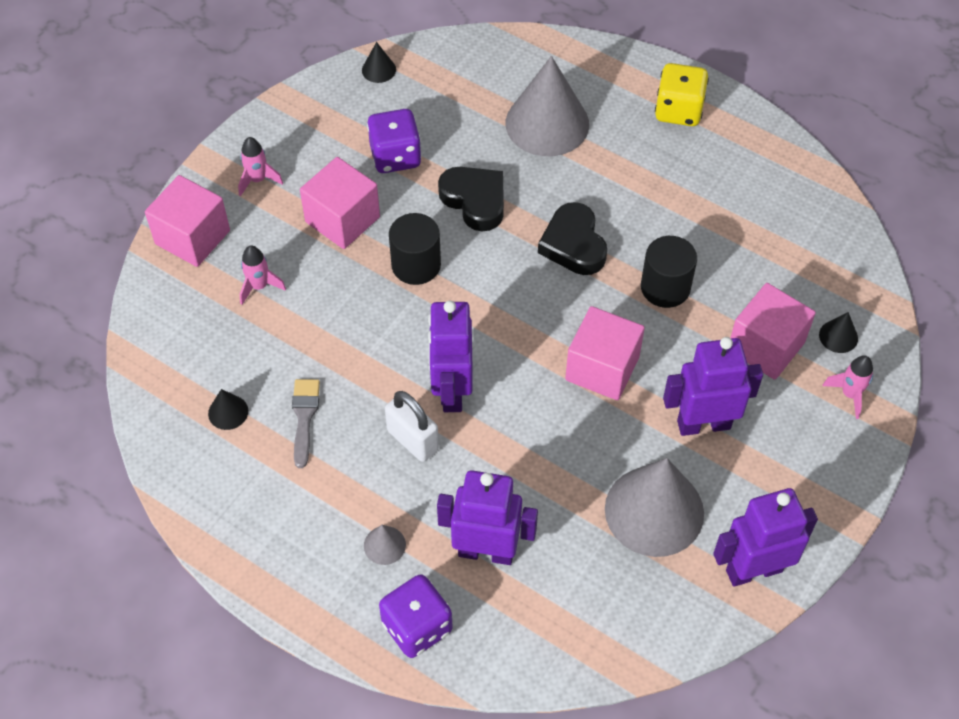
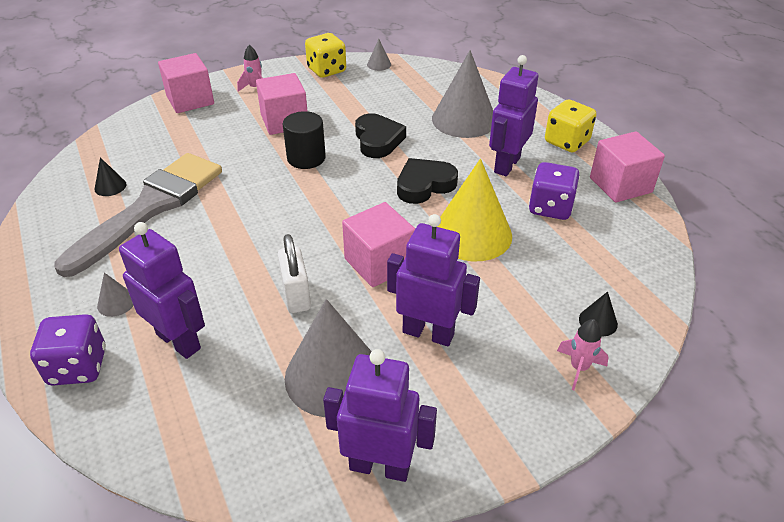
camera: 30 degrees right, 15 degrees down
(259, 286) = (200, 134): pink rocket -> none
(304, 417) = (150, 207): grey brush -> grey brush, size x2.47
(321, 108) = (326, 70): none -> yellow dice
(378, 69) = (379, 64): black cone -> grey cone
(395, 156) = (348, 104): purple dice -> purple dice (550, 208)
(413, 440) = (203, 249): white padlock -> white padlock (296, 296)
(451, 390) = (259, 232): purple robot -> purple robot (506, 165)
(573, 244) = (424, 185): black heart -> black heart turned 45 degrees clockwise
(665, 287) = (472, 234): black cylinder -> yellow cone
(765, 346) = (526, 302): pink cube -> pink cube (620, 185)

